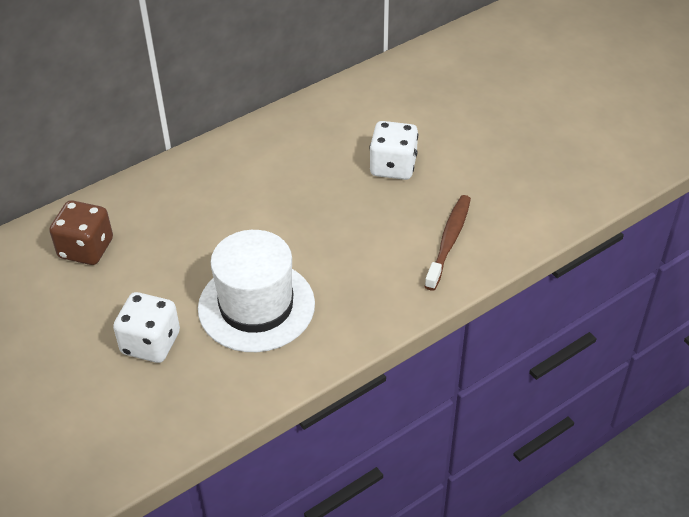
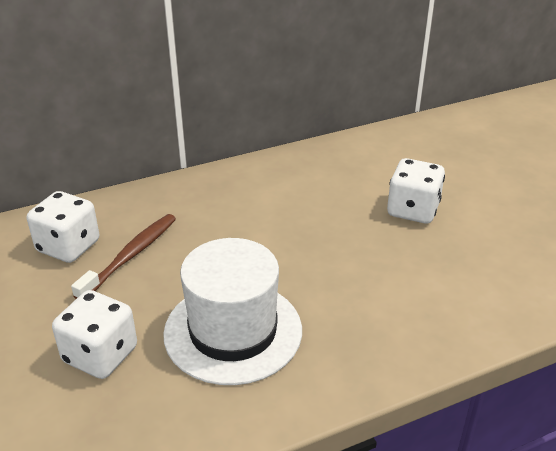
camera: 10 degrees right, 10 degrees down
(86, 249) = (68, 246): brown dice -> white dice
(449, 241) = (469, 292): brown toothbrush -> brown toothbrush (130, 256)

